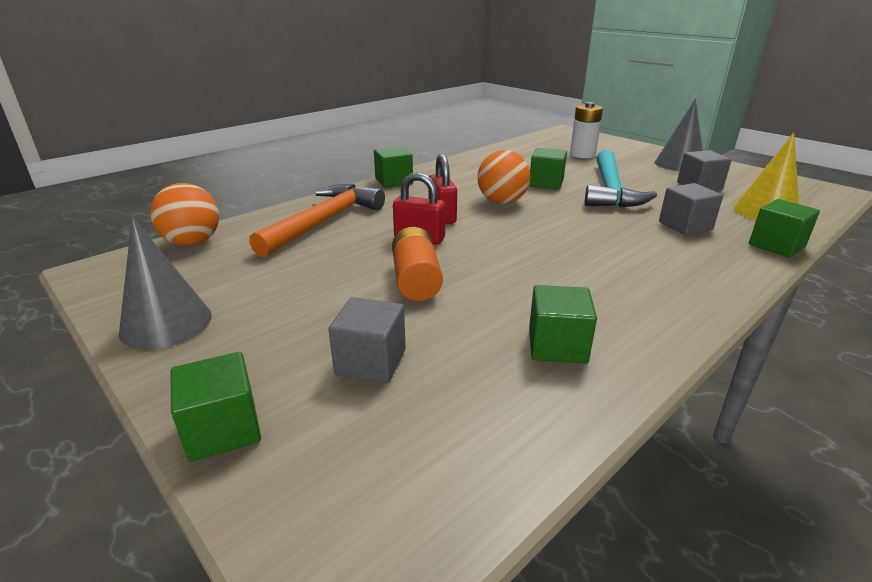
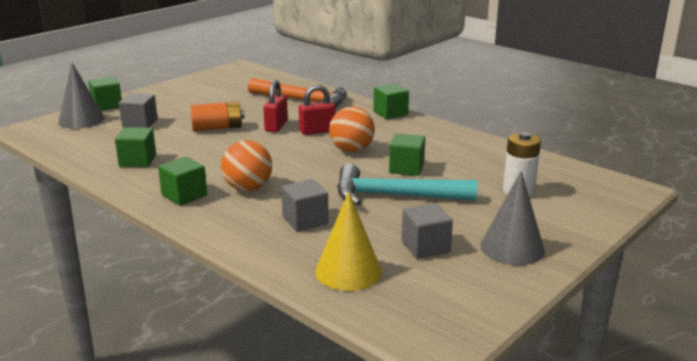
camera: 85 degrees right, 5 degrees down
(166, 323) = (185, 86): grey cone -> grey cone (81, 120)
(192, 242) = (271, 77): orange ball -> orange ball (248, 188)
(776, 245) = (260, 256): green cube -> green cube (184, 195)

